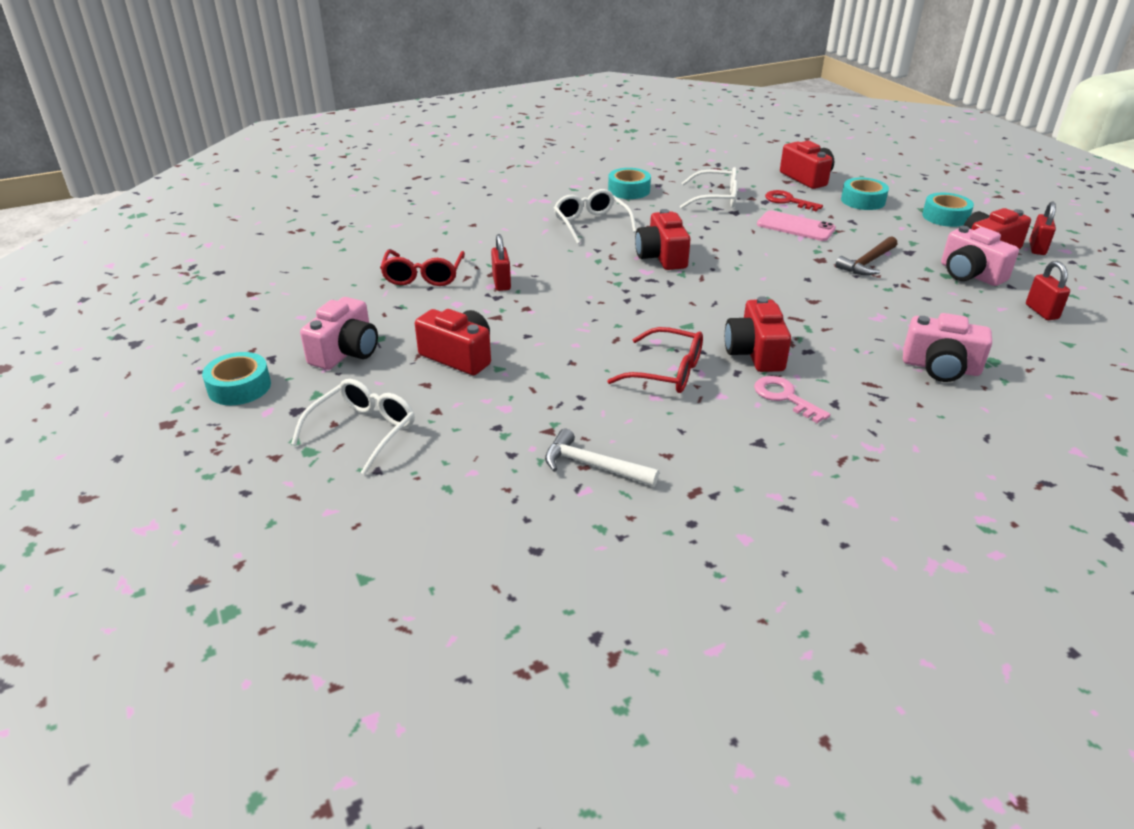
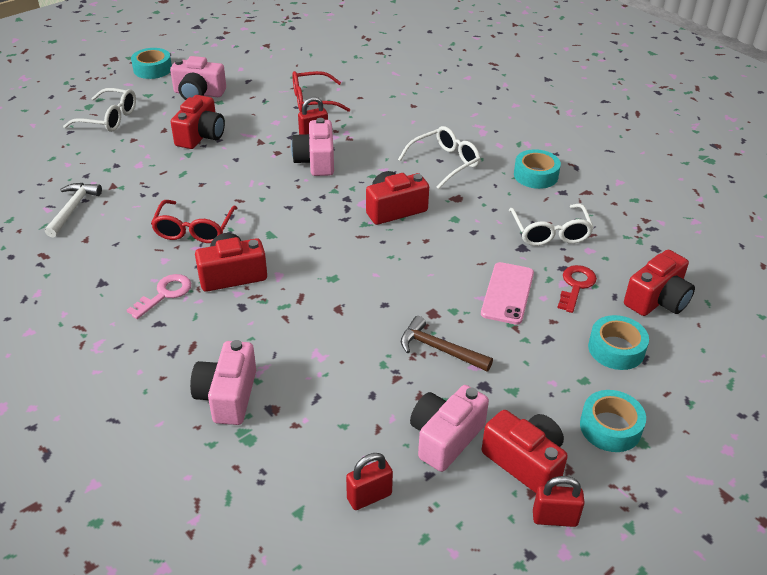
camera: 75 degrees right, 5 degrees up
(556, 287) = (316, 161): none -> pink camera

